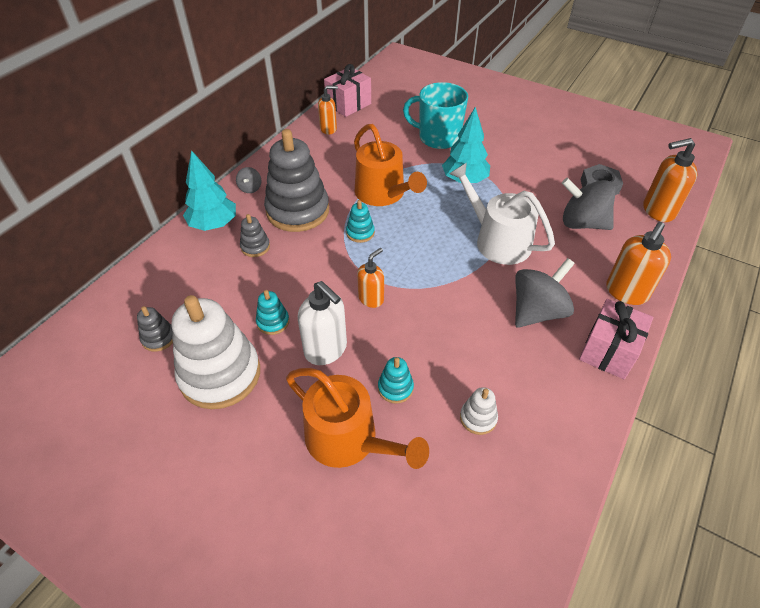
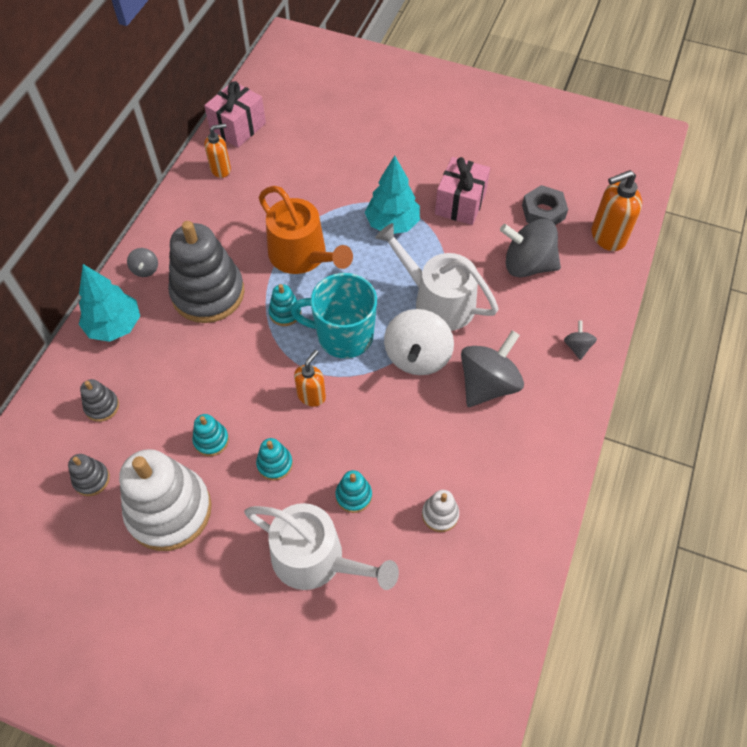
camera: 10 degrees left, 10 degrees up
(255, 247) = (170, 349): grey stacking toy -> grey stacking toy (102, 406)
(326, 350) = (275, 464): white soap dispenser -> turquoise stacking toy
(348, 440) = (316, 559): orange watering can -> white watering can
(438, 138) = (354, 165): turquoise mug -> turquoise mug (343, 336)
(473, 281) = (417, 356): none -> white spinning top
(608, 351) = (562, 419): pink gift -> pink gift (460, 203)
(626, 292) = (577, 347): orange soap dispenser -> grey spinning top

